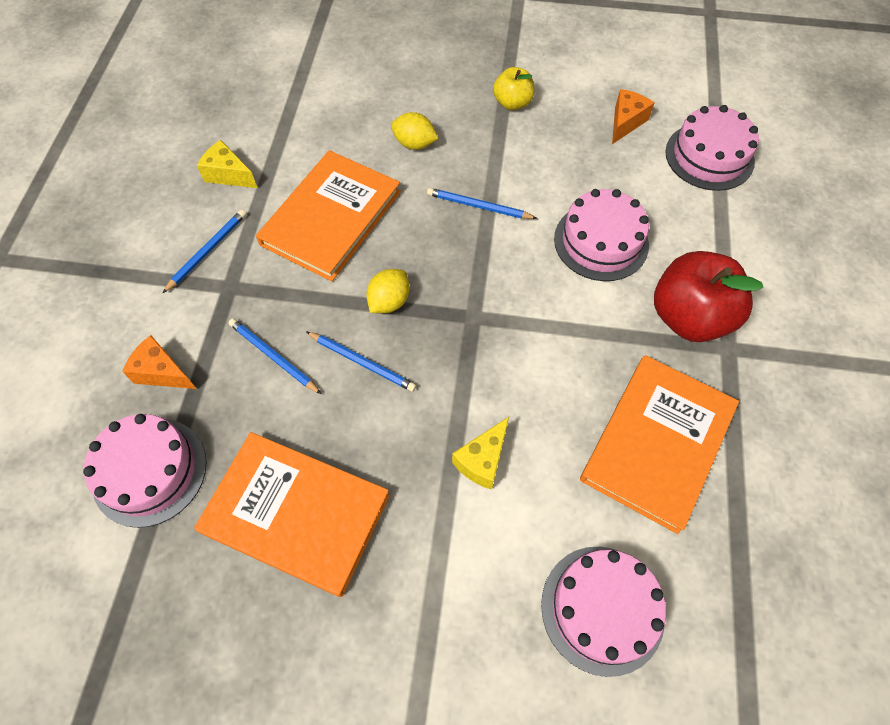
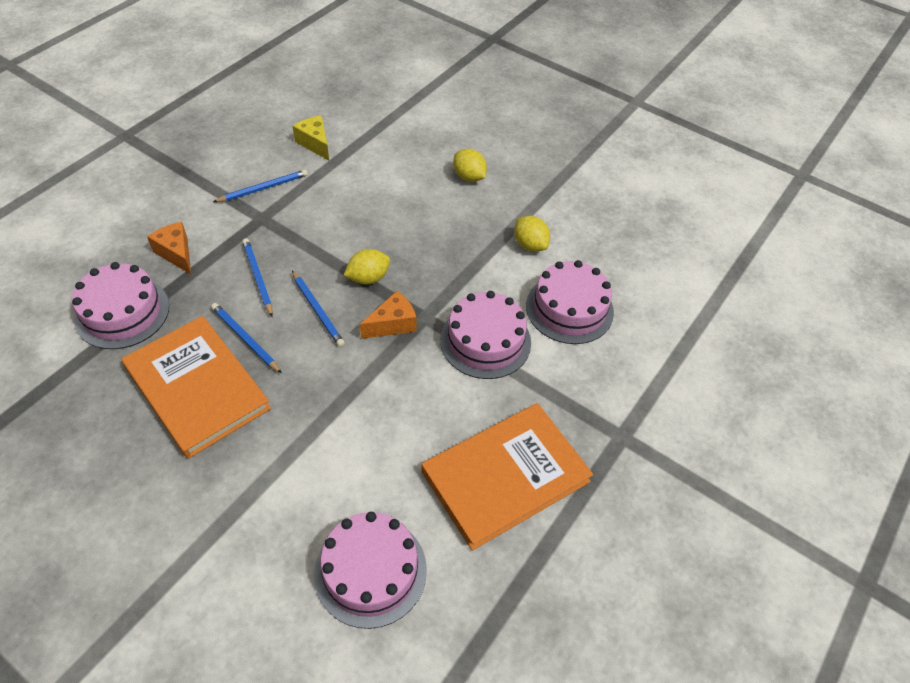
camera: 25 degrees right, 10 degrees down
(331, 218) = (367, 202): orange book -> none
(478, 206) = (487, 241): blue pencil -> blue pencil (245, 339)
(482, 460) = (356, 420): yellow cheese -> none
(512, 103) = (570, 178): yellow apple -> none
(521, 191) = (530, 245): none -> yellow lemon
(625, 122) = (658, 229): orange cheese -> orange cheese (393, 324)
(689, 317) = (603, 397): red apple -> none
(709, 156) = (715, 285): pink cake -> pink cake (485, 341)

